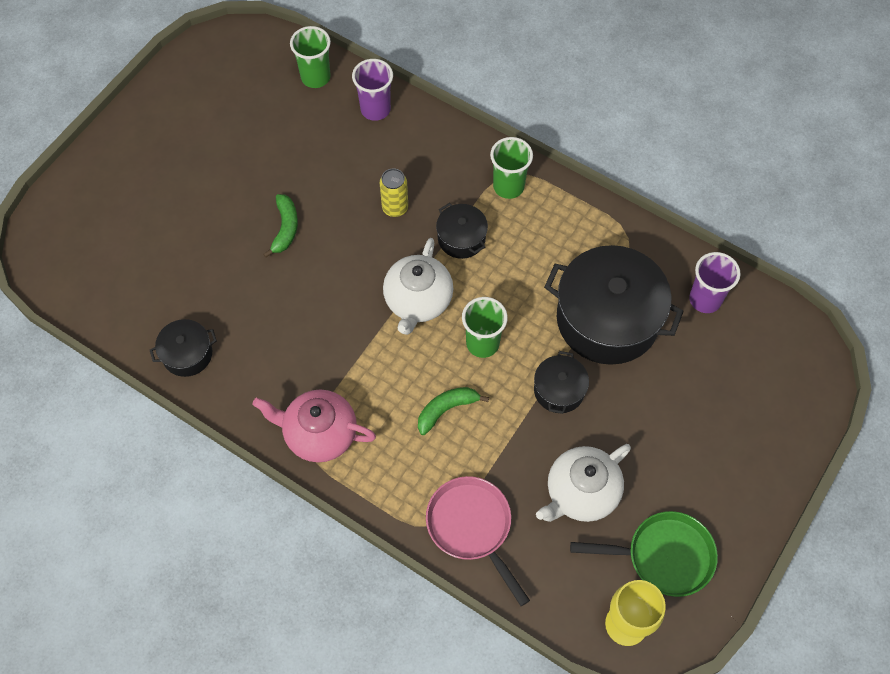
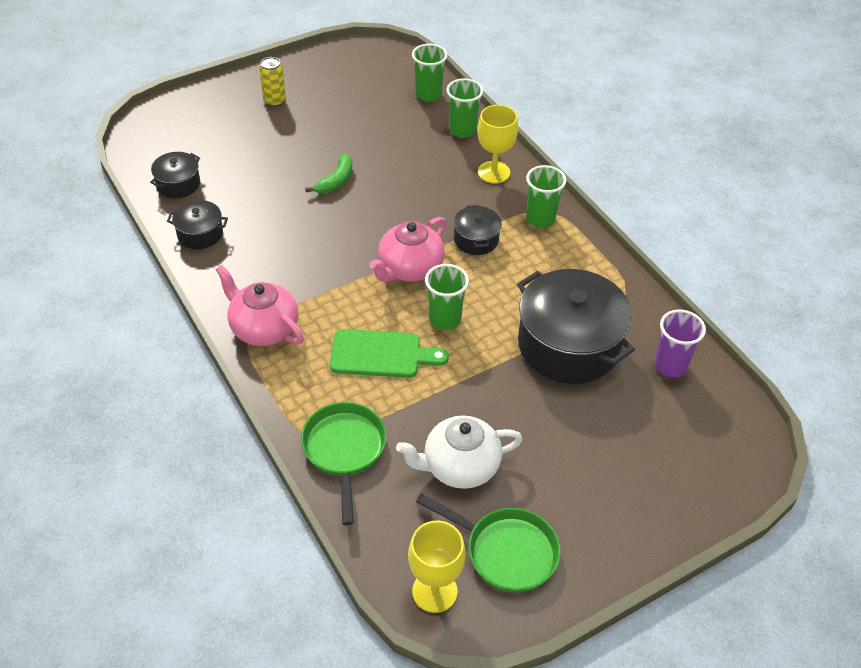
camera: 25 degrees right, 15 degrees down
(375, 109) = (462, 130): purple cup -> green cup
(395, 208) = (434, 199): yellow can -> yellow can (274, 101)
(418, 301) = (409, 269): white teapot -> pink teapot
(434, 149) = (493, 172): none -> yellow goblet
(446, 409) = (381, 354): green banana -> green cutting board
(472, 527) = (344, 451): pink pan -> green pan
(559, 390) = (490, 380): black pot -> black pot (178, 184)

